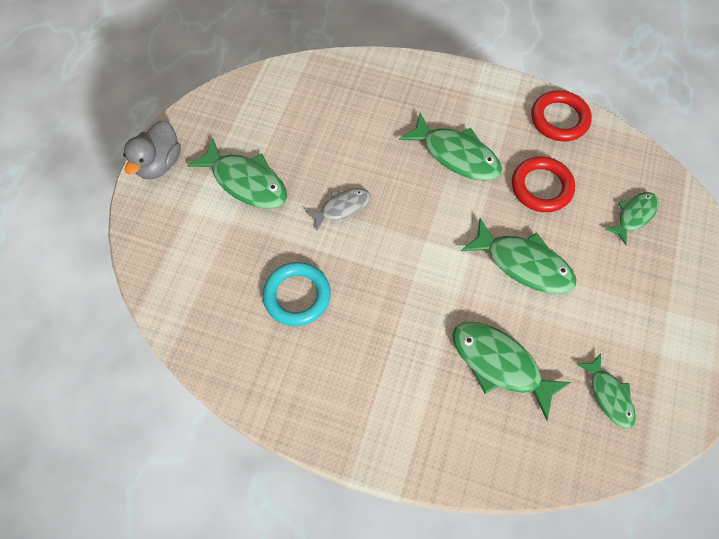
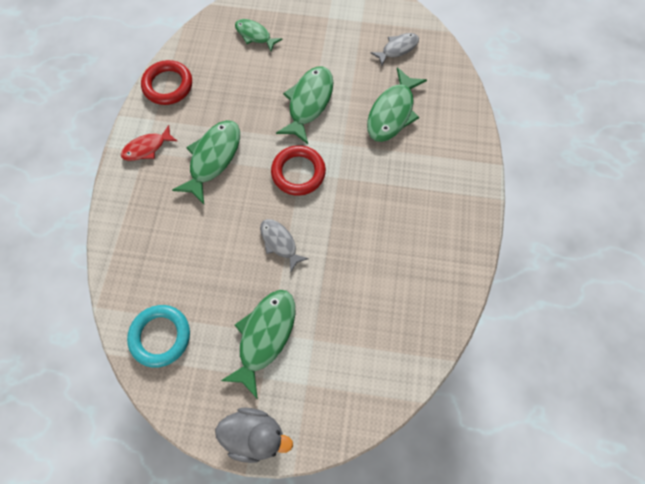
camera: 100 degrees left, 5 degrees up
(297, 296) = (371, 263): turquoise ring -> turquoise ring (161, 336)
(477, 96) = (147, 148): none -> red fish
(541, 187) = (237, 95): red ring -> red ring (298, 172)
(609, 395) = (397, 49): green fish -> grey fish

